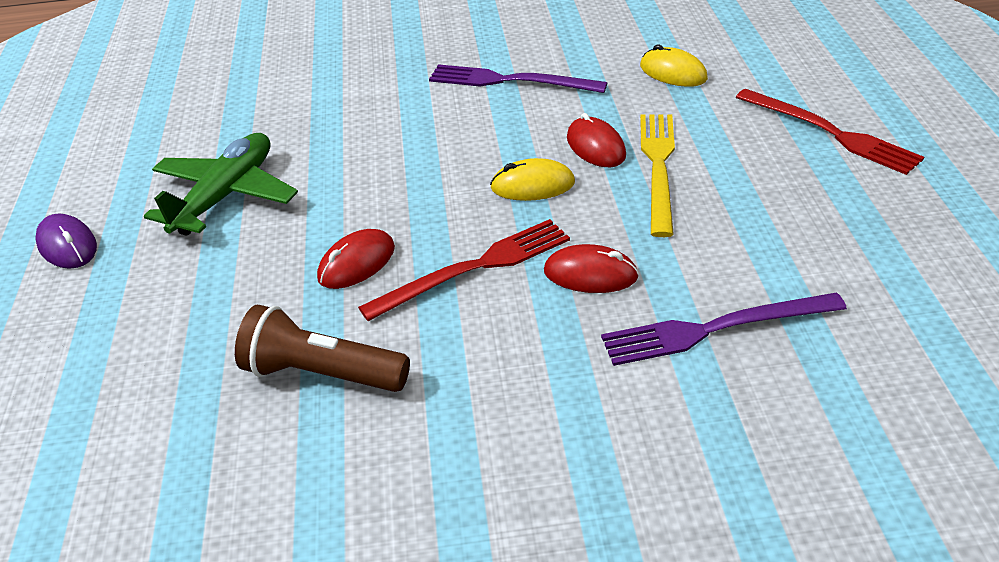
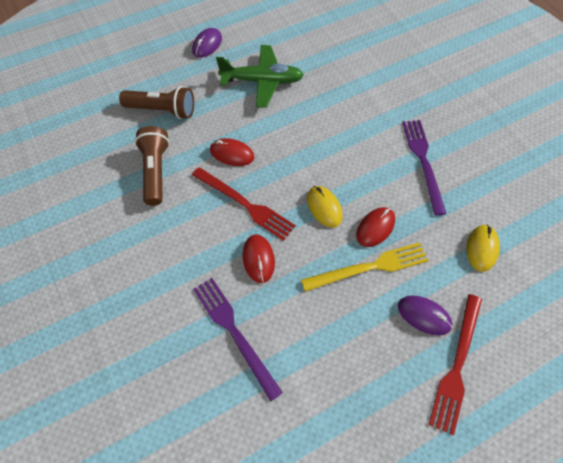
camera: 65 degrees right, 20 degrees up
(175, 338) = (162, 110): none -> brown flashlight
(752, 140) = (424, 316): none -> purple mouse

